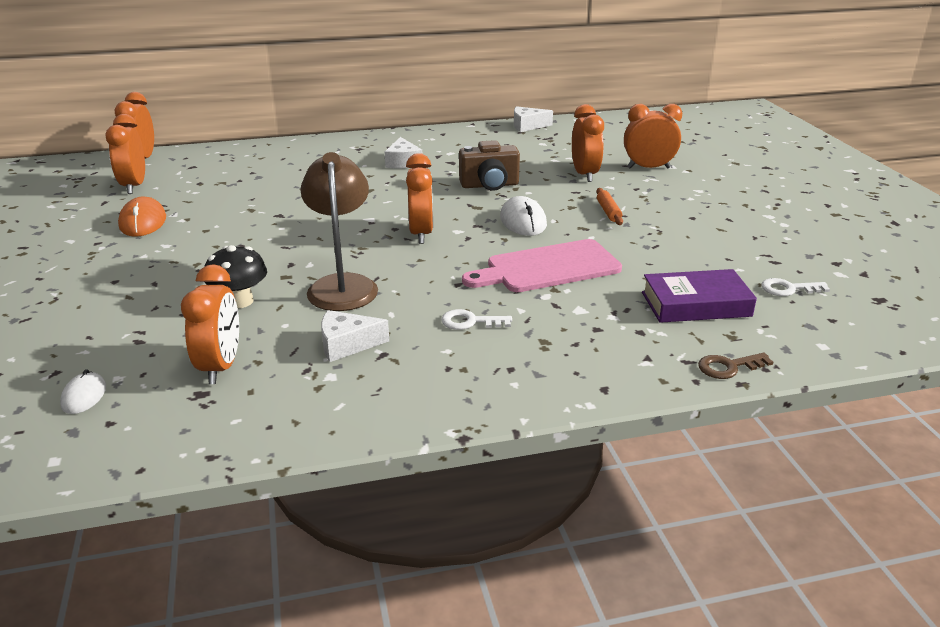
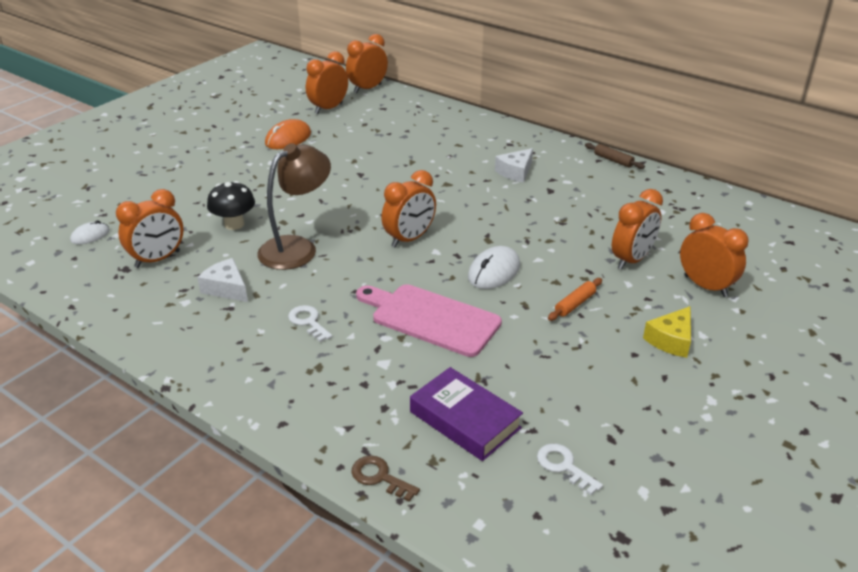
camera: 50 degrees right, 5 degrees up
(453, 130) = (613, 160): none -> brown rolling pin
(489, 185) = (535, 227): brown camera -> none
(527, 126) = (686, 187): white cheese -> none
(692, 201) = (671, 340): none -> yellow cheese

